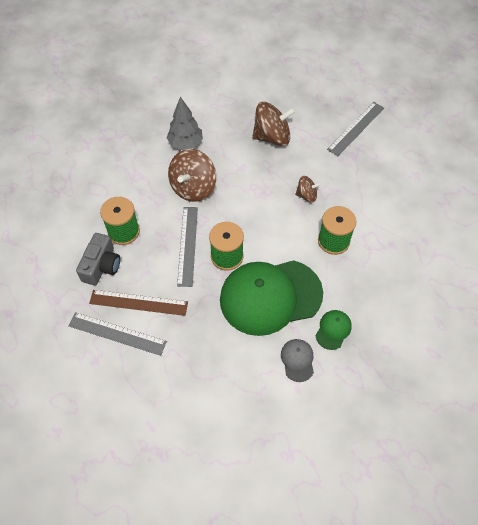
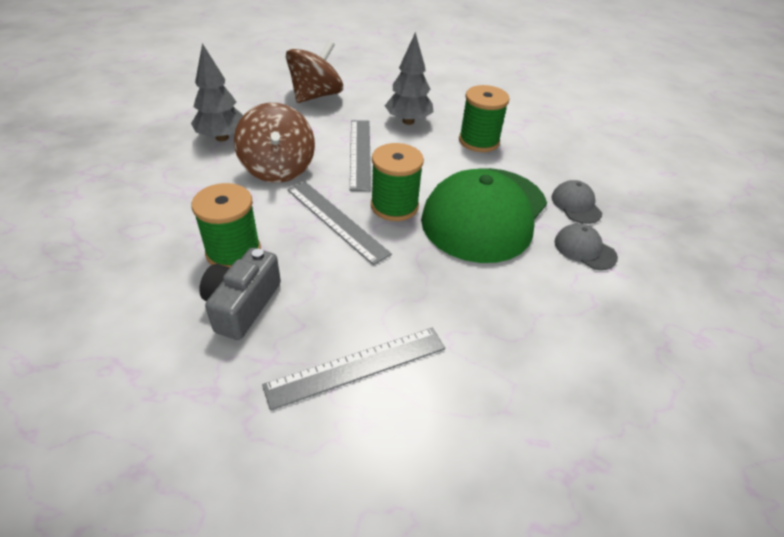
camera: 45 degrees left, 15 degrees down
(101, 266) = (242, 305): grey camera -> grey camera turned 135 degrees counterclockwise
(138, 303) = (344, 312): brown ruler -> none
(306, 195) = (408, 121): brown spinning top -> grey tree
(333, 330) = (576, 205): green cap -> grey cap
(356, 128) = (388, 62): grey ruler -> grey ruler (360, 153)

